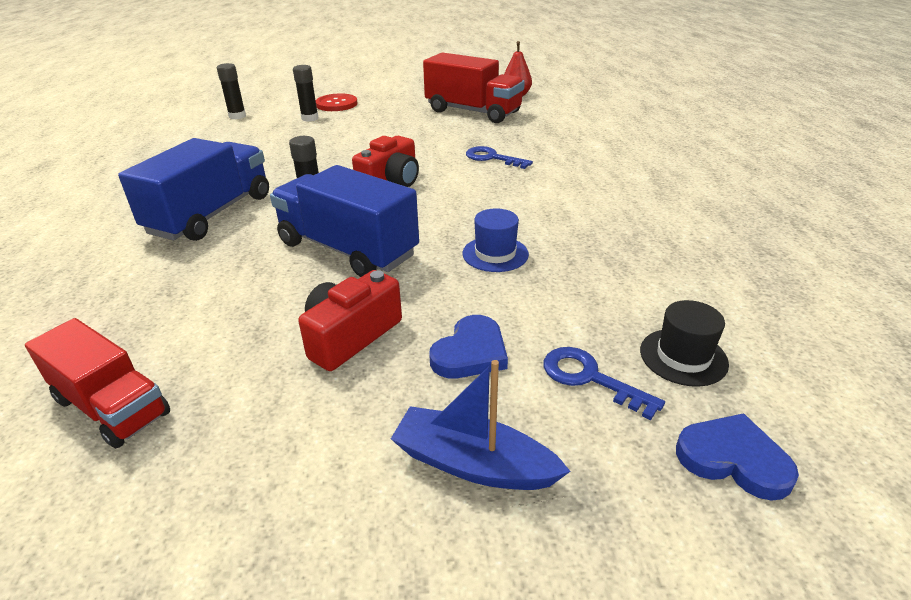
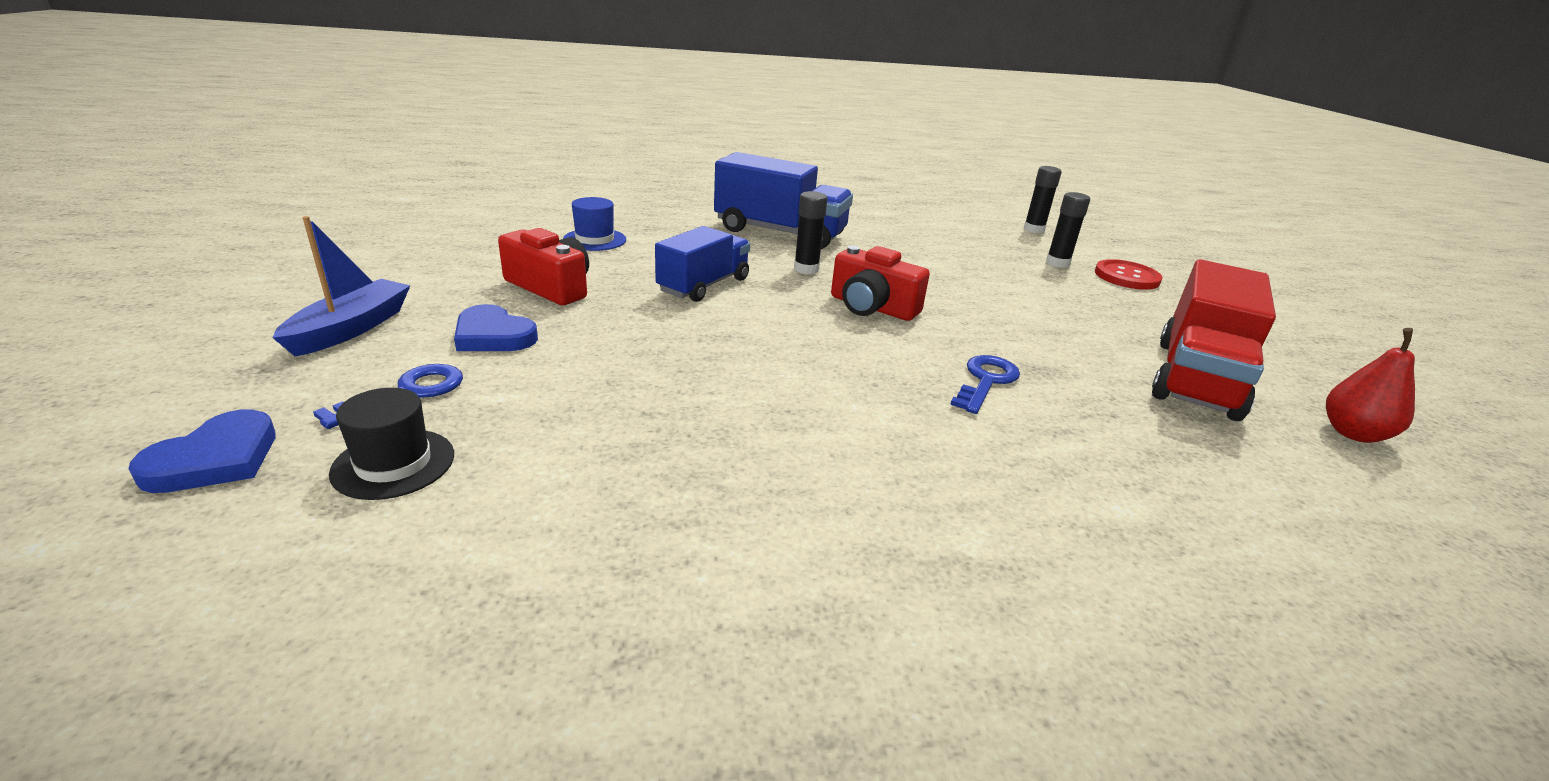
camera: 85 degrees right, 5 degrees down
(112, 407) = (514, 225): red truck -> none
(347, 249) = (704, 285): blue truck -> blue truck, size x0.66
(495, 254) = (678, 361): blue hat -> blue hat (595, 240)

